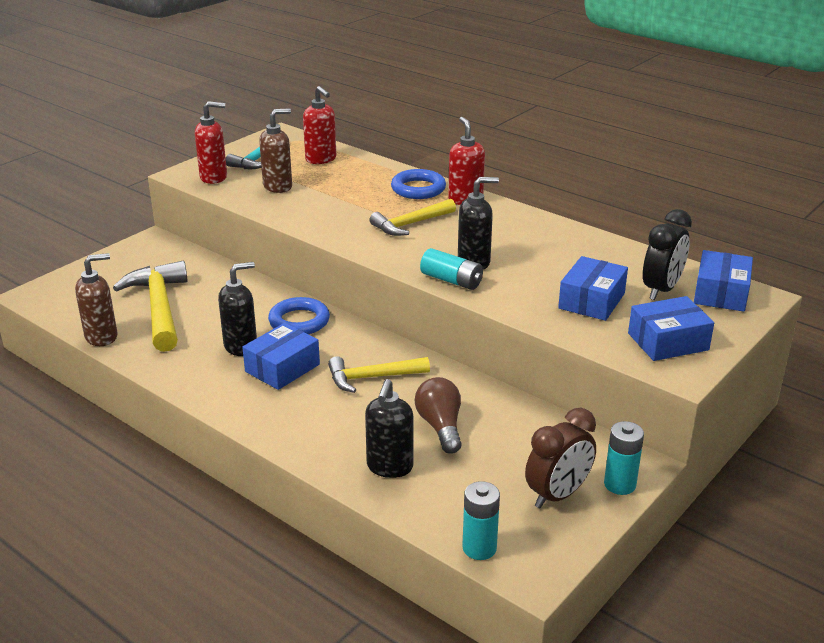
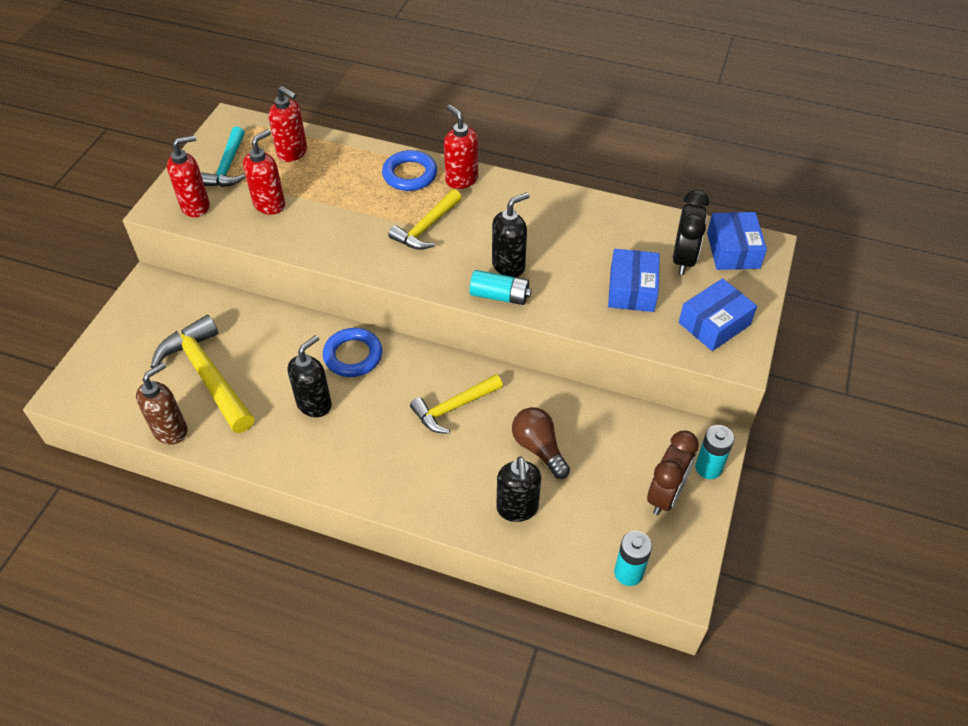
camera: 20 degrees left, 20 degrees up
(278, 187) = (269, 204): brown soap dispenser -> red soap dispenser
(282, 368) = (367, 419): blue box -> none

